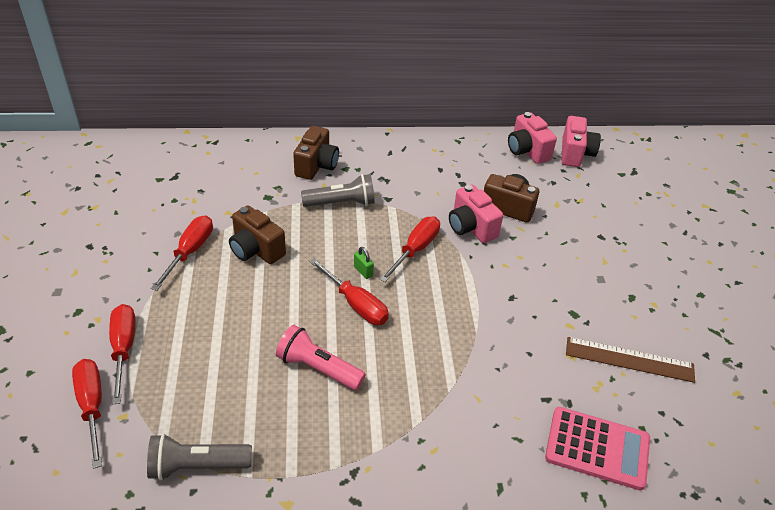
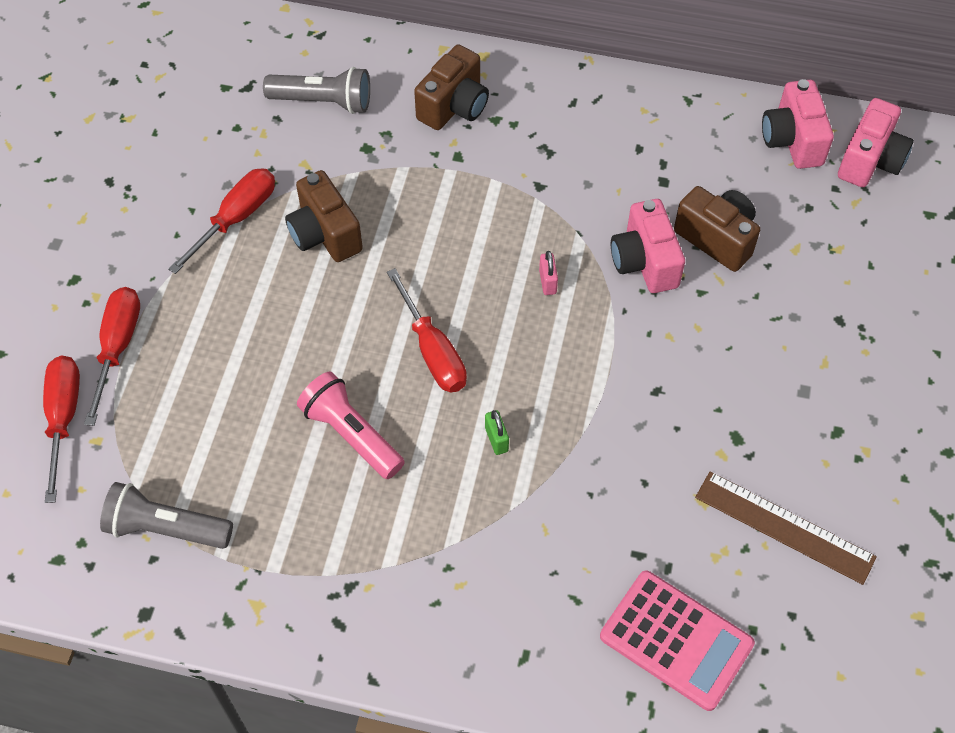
camera: 20 degrees right, 15 degrees up
(341, 203) = (469, 180): grey flashlight -> grey flashlight (323, 102)
(363, 271) = (460, 301): green padlock -> green padlock (496, 439)
(415, 249) = (547, 282): red screwdriver -> pink padlock

